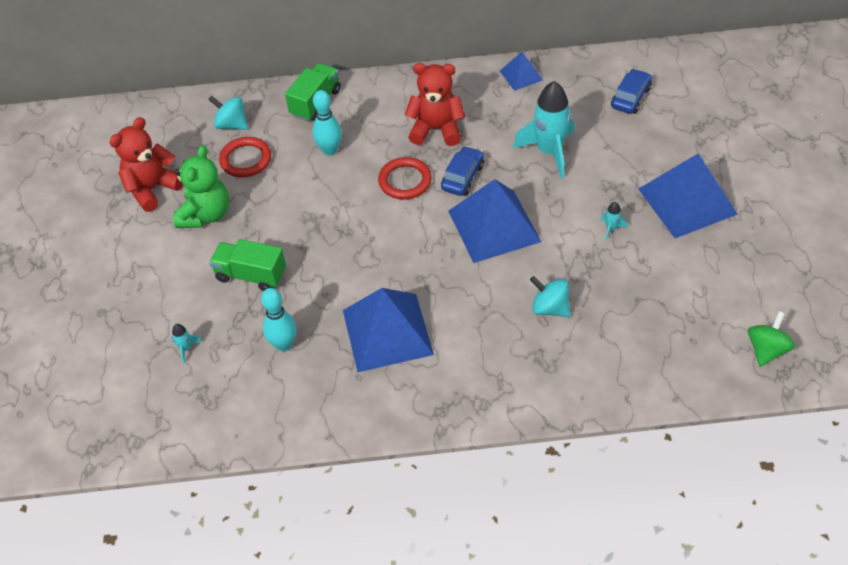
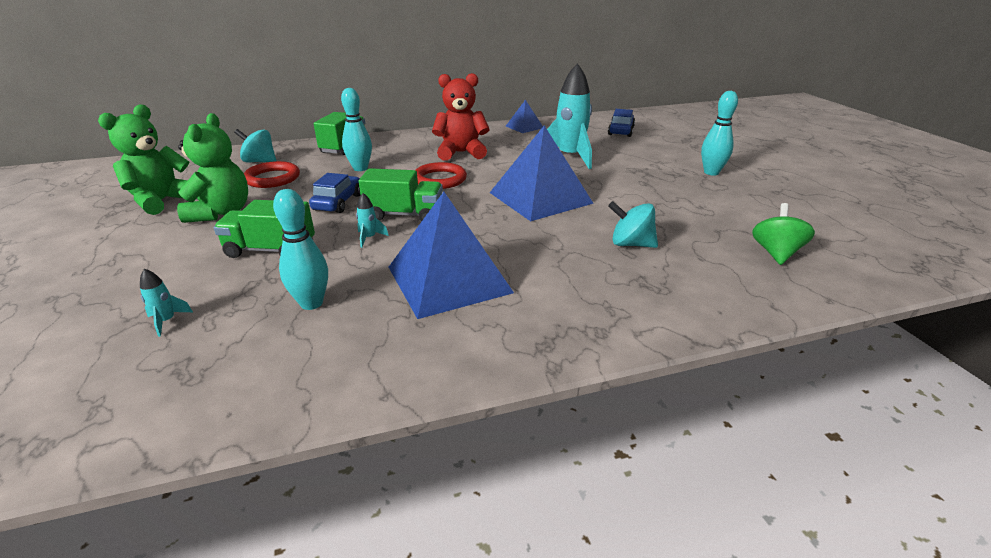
camera: 15 degrees left, 20 degrees down
(152, 189) = (162, 201): red teddy bear -> green teddy bear
(363, 238) = (404, 215): none -> green truck
(462, 177) = (496, 174): blue car -> blue car (338, 202)
(611, 229) = (655, 191): turquoise rocket -> turquoise rocket (369, 238)
(687, 201) = (711, 172): blue pyramid -> turquoise bowling pin
(766, 349) = (883, 252): green spinning top -> green spinning top (776, 253)

